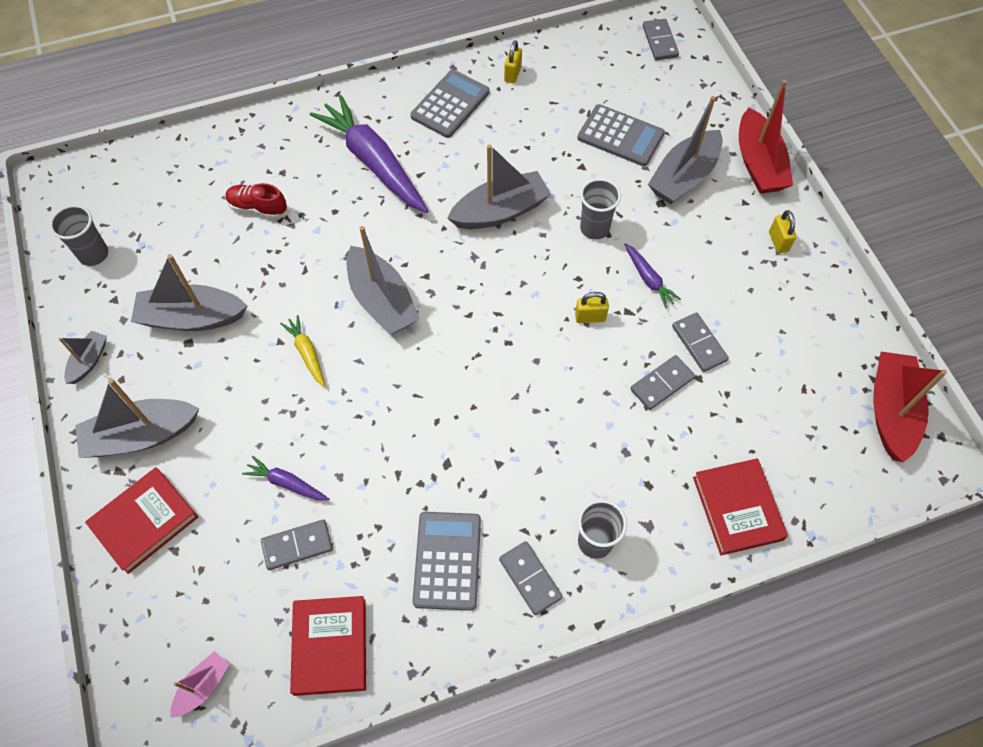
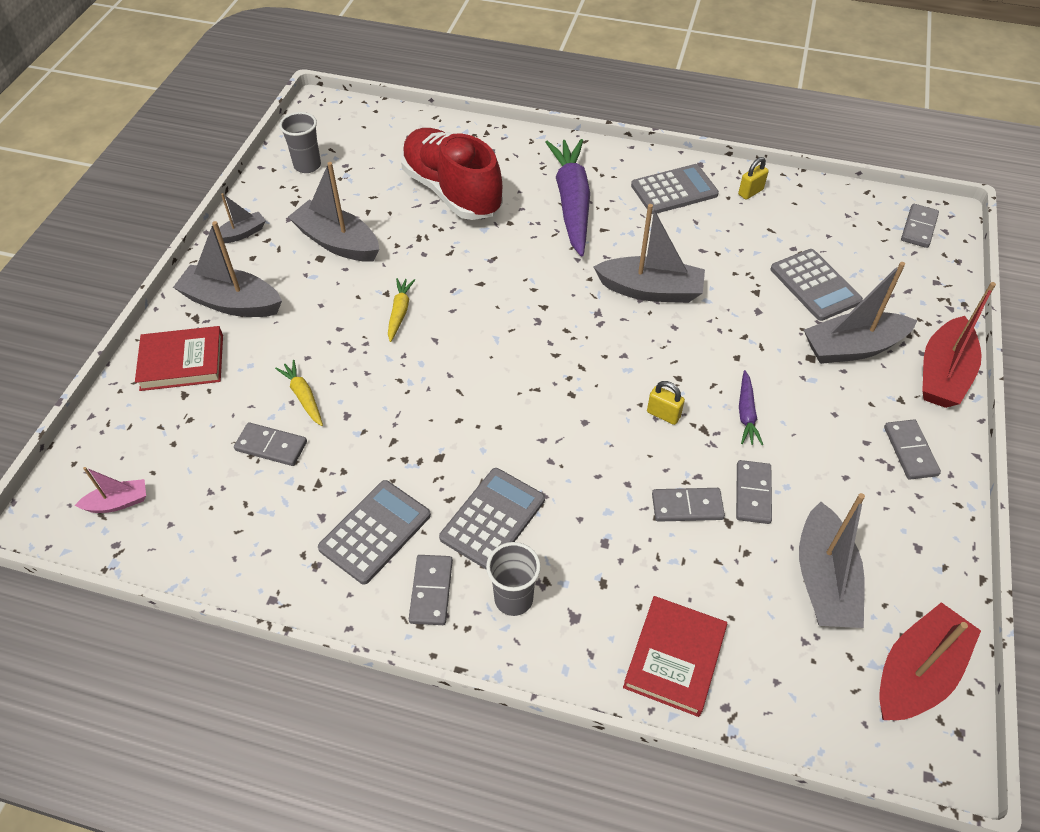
camera: 35 degrees right, 10 degrees down
(258, 208) = (452, 191): red shoe -> red shoe, size x2.24
(287, 483) = (303, 396): purple carrot -> yellow carrot
(330, 646) = (230, 536): red book -> none
(382, 301) = (491, 306): grey boat -> grey boat (824, 580)
(530, 488) = (493, 519): none -> grey calculator
(594, 228) = (727, 346): grey cup -> none
(778, 241) = (910, 451): yellow padlock -> grey domino

